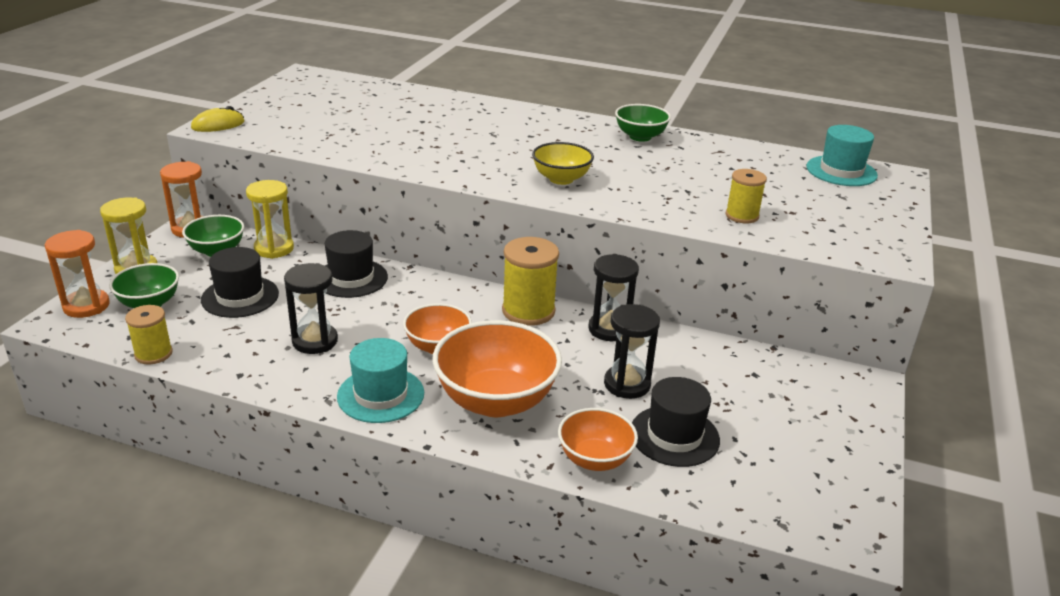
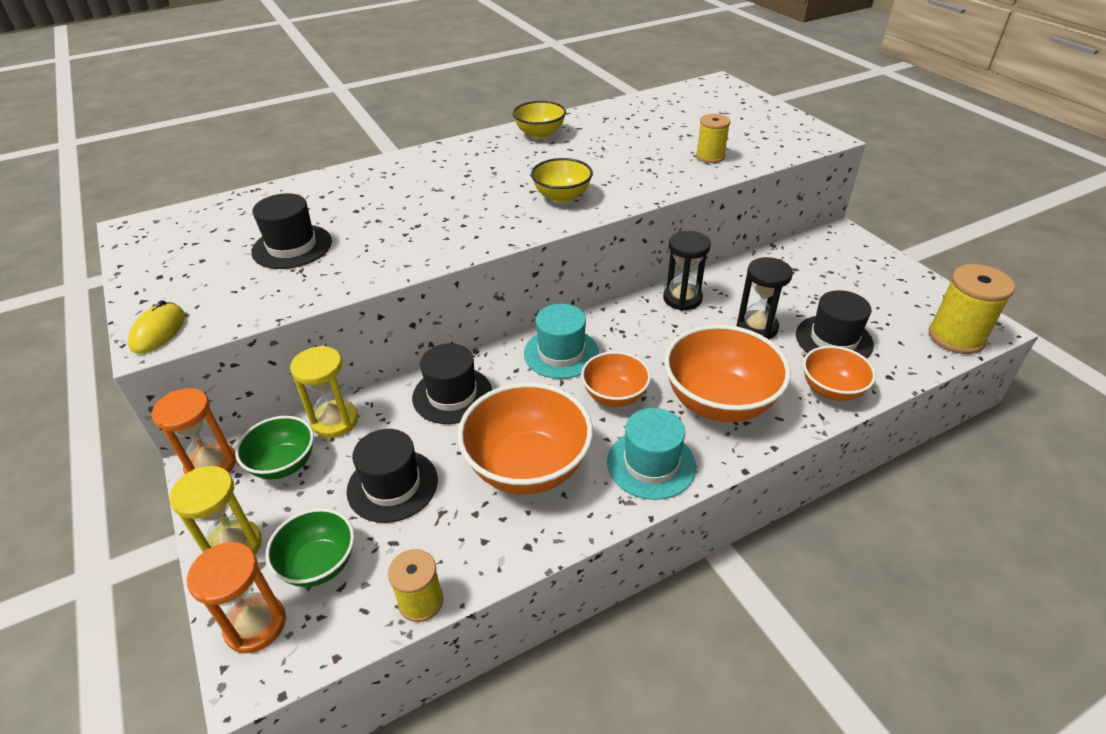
camera: 45 degrees left, 10 degrees up
(315, 341) = (527, 467): black hourglass -> orange bowl
(351, 121) = (292, 247): none -> black hat
(528, 311) = (617, 323): yellow spool -> yellow spool (956, 337)
(640, 137) = (540, 134): green bowl -> yellow bowl
(841, 171) = (691, 95): turquoise hat -> turquoise hat (561, 353)

